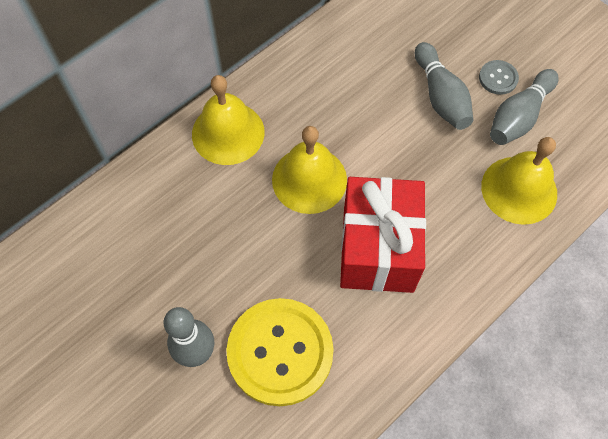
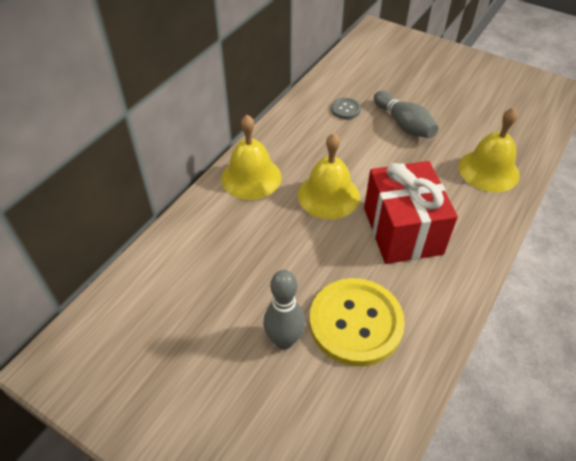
camera: 15 degrees left, 15 degrees down
(498, 78) = (439, 106): grey button -> grey button (345, 109)
(518, 116) = (465, 126): grey bowling pin -> none

